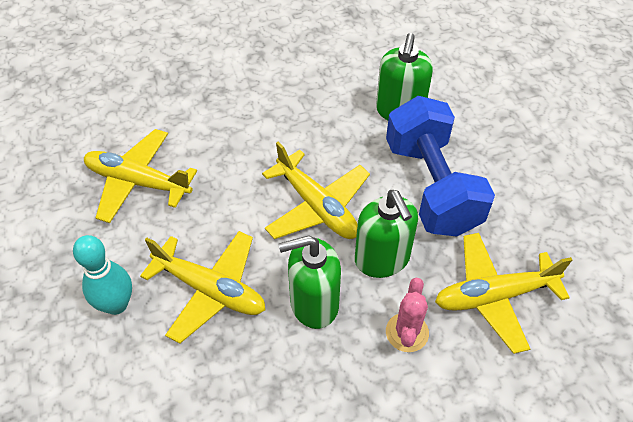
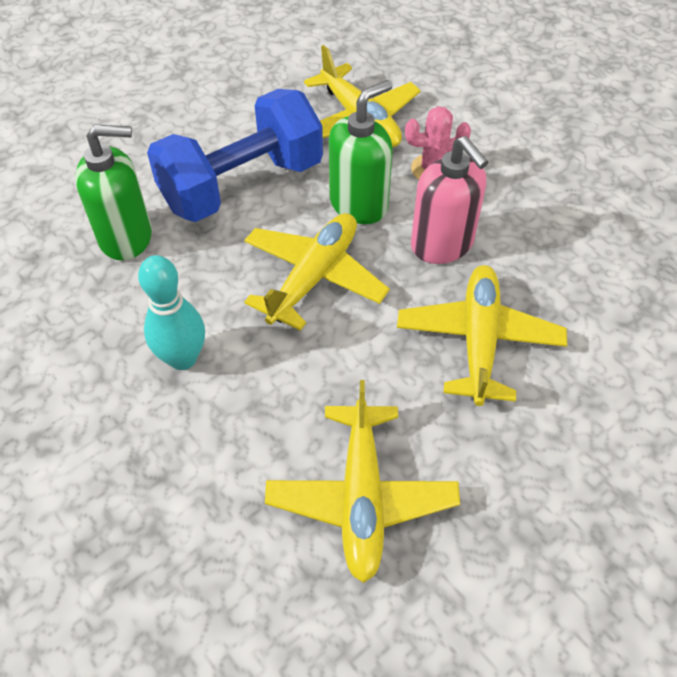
camera: 110 degrees left, 0 degrees up
(116, 304) = (552, 429): turquoise bowling pin -> turquoise bowling pin (183, 358)
(313, 304) = (442, 244): green soap dispenser -> pink soap dispenser

